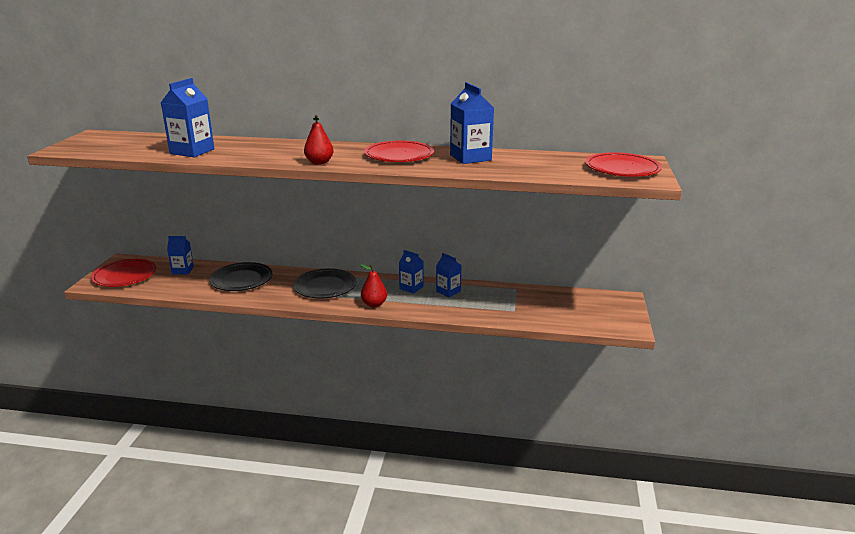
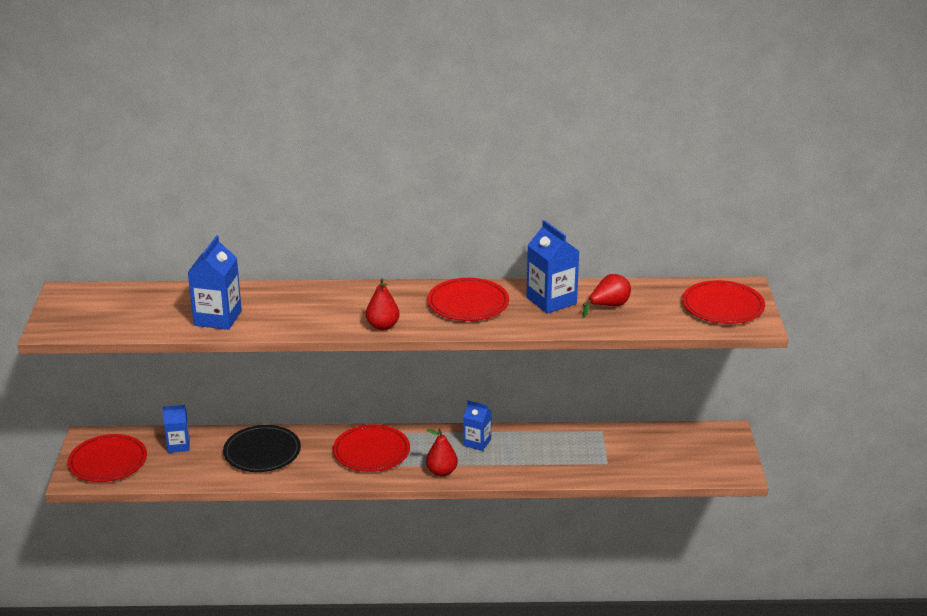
camera: 10 degrees left, 5 degrees up
(325, 286) = (371, 452): black plate -> red plate
(448, 291) = (523, 443): blue carton -> none
(519, 163) = (608, 306): none -> red pear

